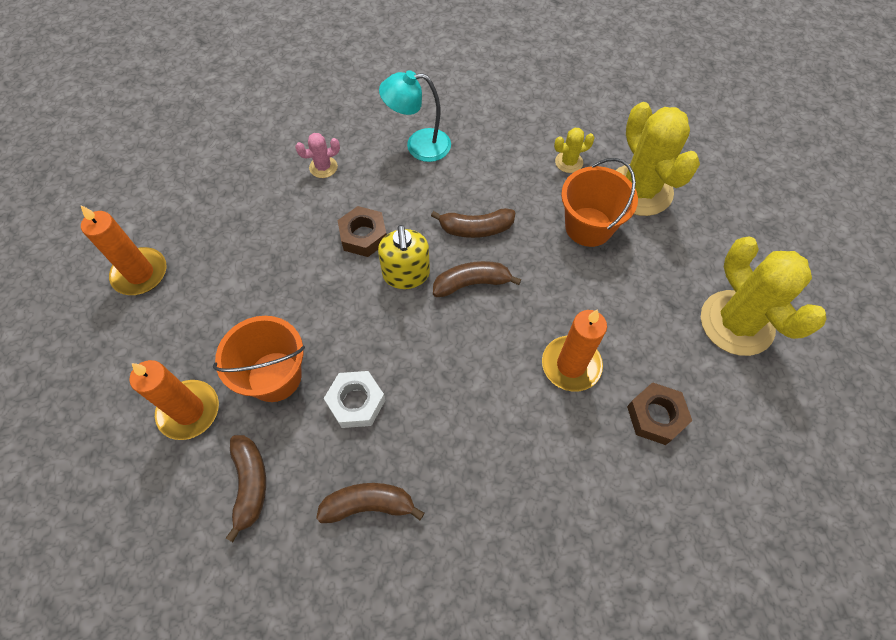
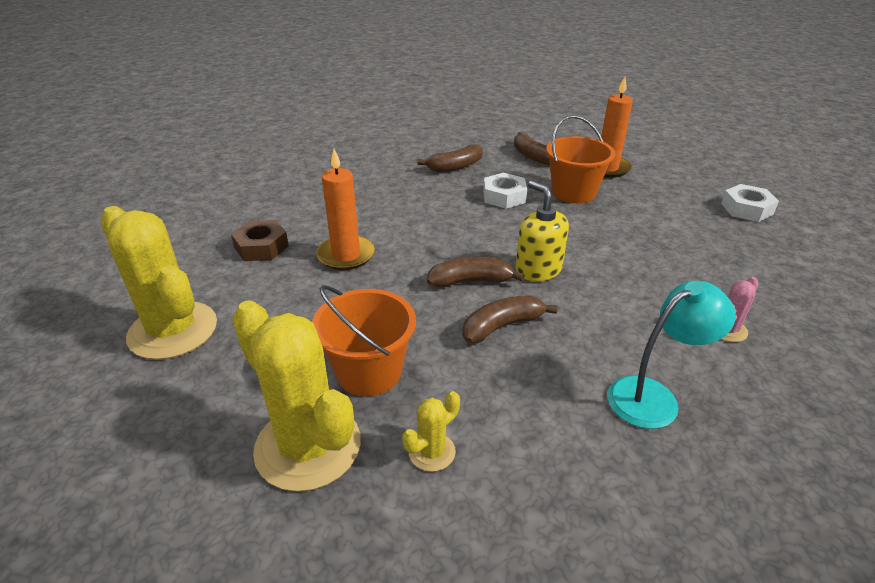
camera: 155 degrees right, 25 degrees down
(140, 273) = (746, 209): orange candle -> white nut
(363, 236) = (608, 284): brown nut -> none
(472, 283) = (471, 281): brown banana -> brown banana turned 150 degrees counterclockwise

